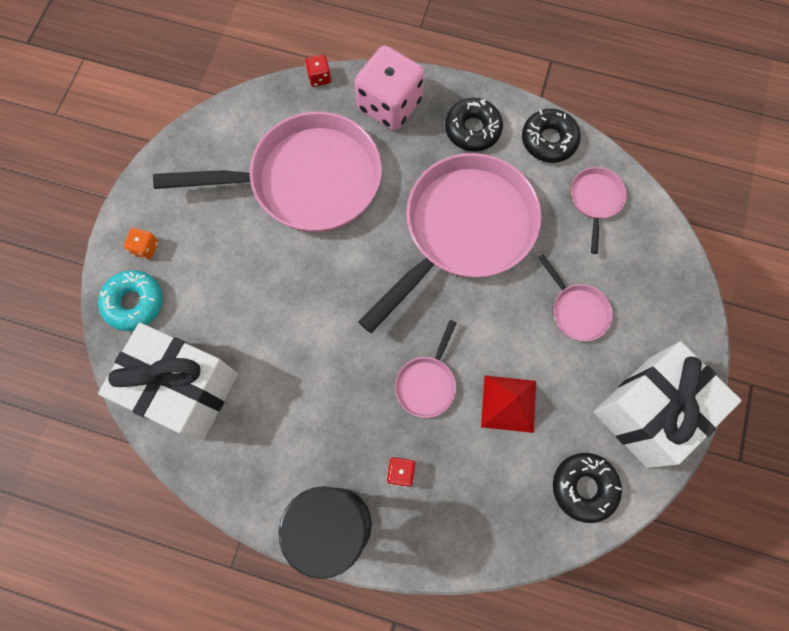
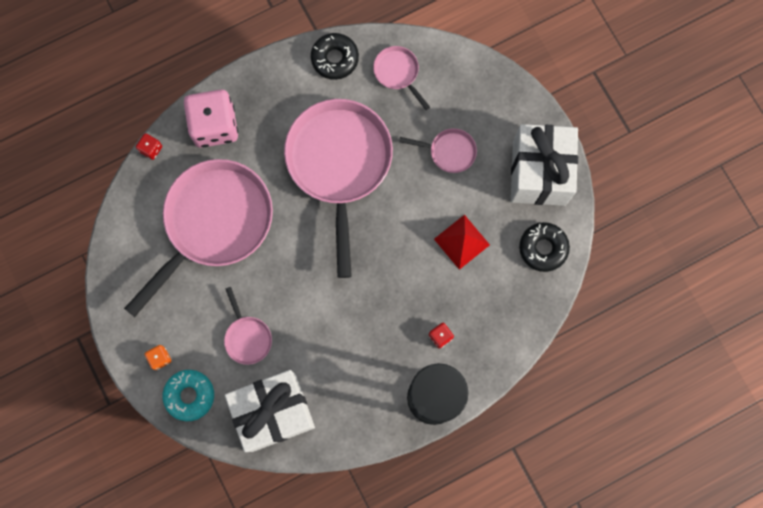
camera: 45 degrees left, 5 degrees up
(427, 383) = (406, 274): pink pan -> pink pan (247, 337)
(472, 129) = (282, 94): black donut -> none

